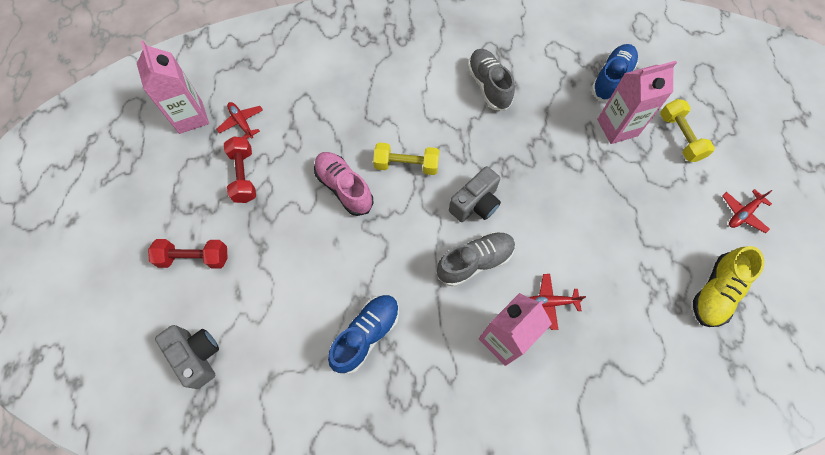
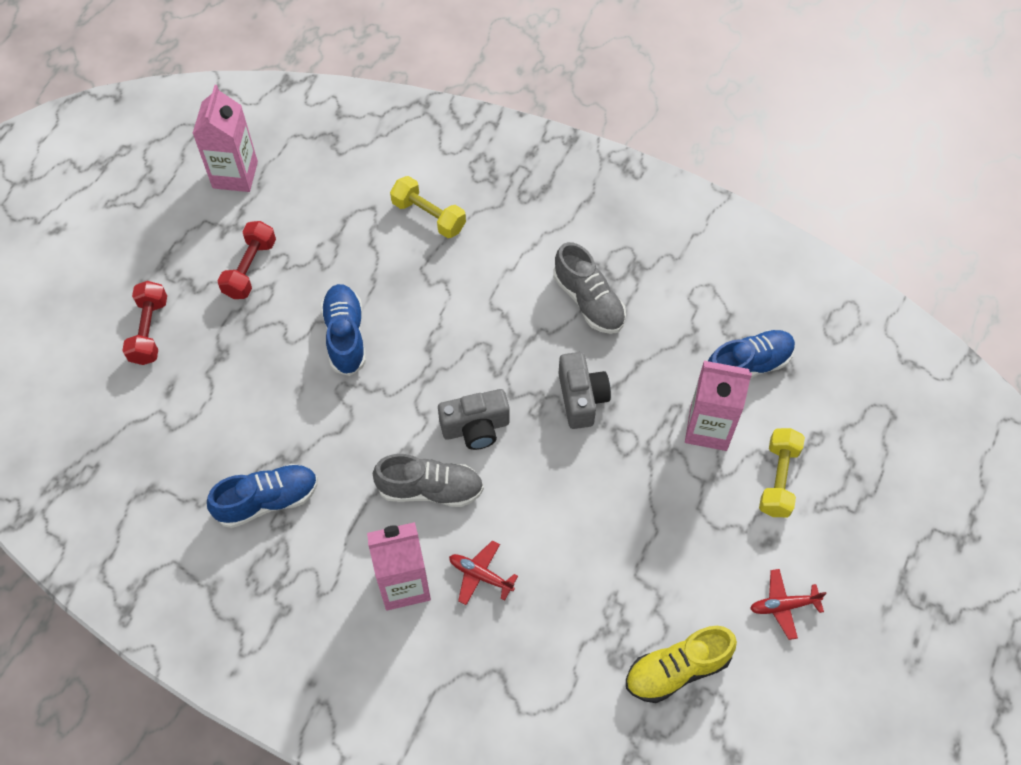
camera: 30 degrees right, 5 degrees down
(194, 258) = (149, 331): red dumbbell -> red dumbbell turned 60 degrees clockwise
(197, 356) = (95, 430): grey camera -> grey camera (581, 398)
(242, 123) = (284, 207): red plane -> none
(344, 188) = (345, 336): pink shoe -> blue shoe
(406, 165) = (429, 345): yellow dumbbell -> yellow dumbbell (428, 216)
(488, 86) = (588, 301): grey shoe -> grey shoe turned 135 degrees clockwise

